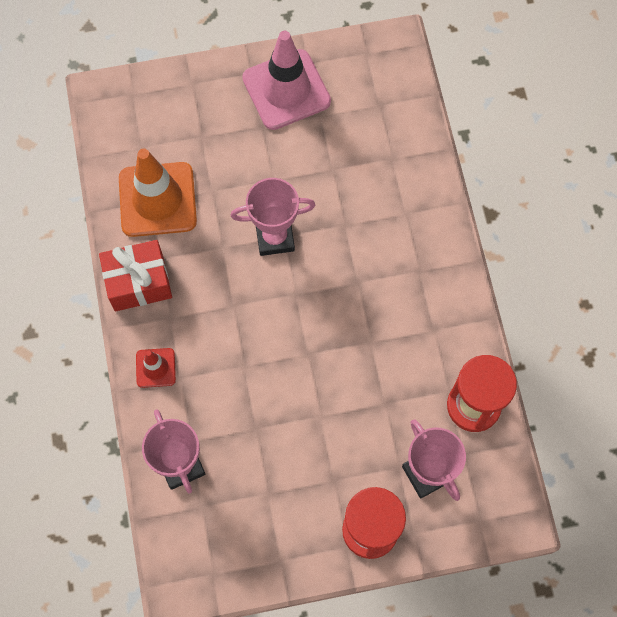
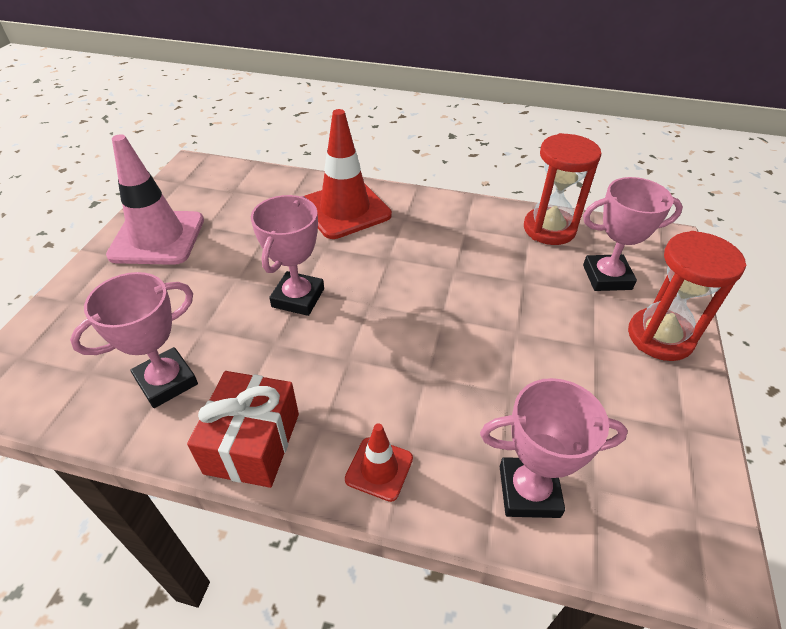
camera: 65 degrees left, 25 degrees down
(157, 199) = (166, 381): orange traffic cone -> pink trophy
(404, 214) = (345, 209): none -> red traffic cone

